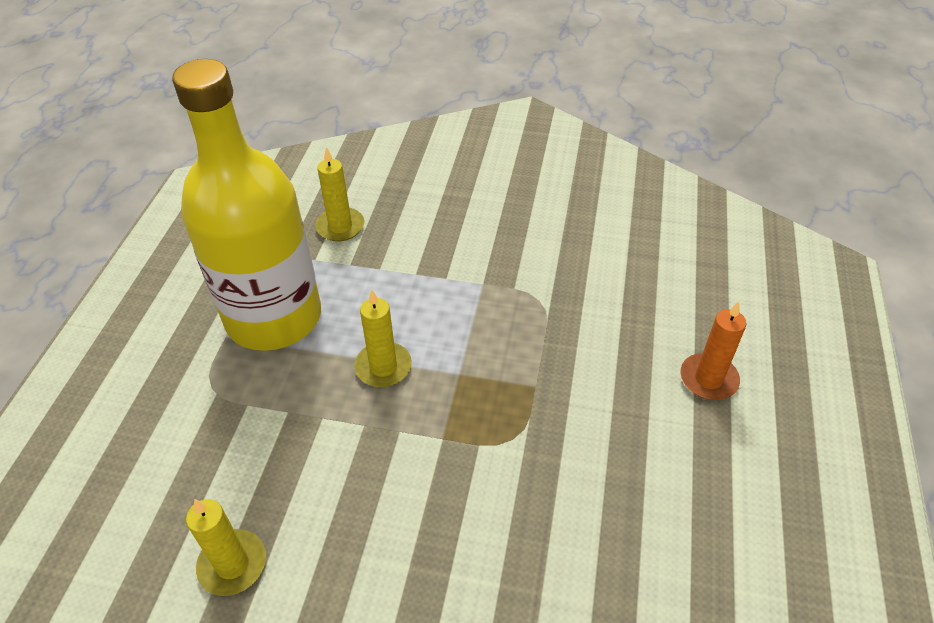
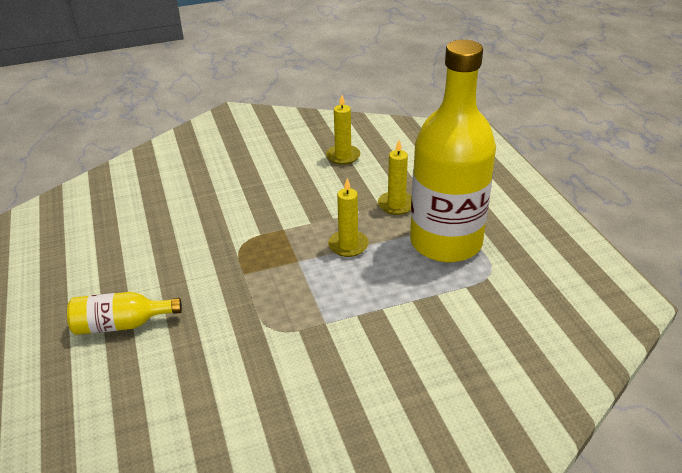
camera: 150 degrees right, 10 degrees down
(340, 227) = (477, 318): yellow candle -> yellow candle (396, 205)
(708, 379) = (121, 324): orange candle -> yellow bottle

